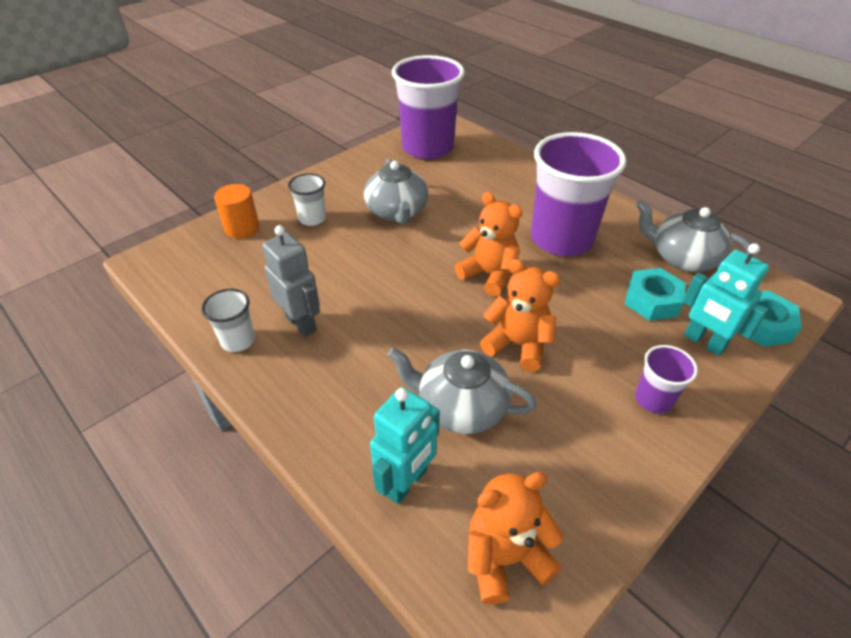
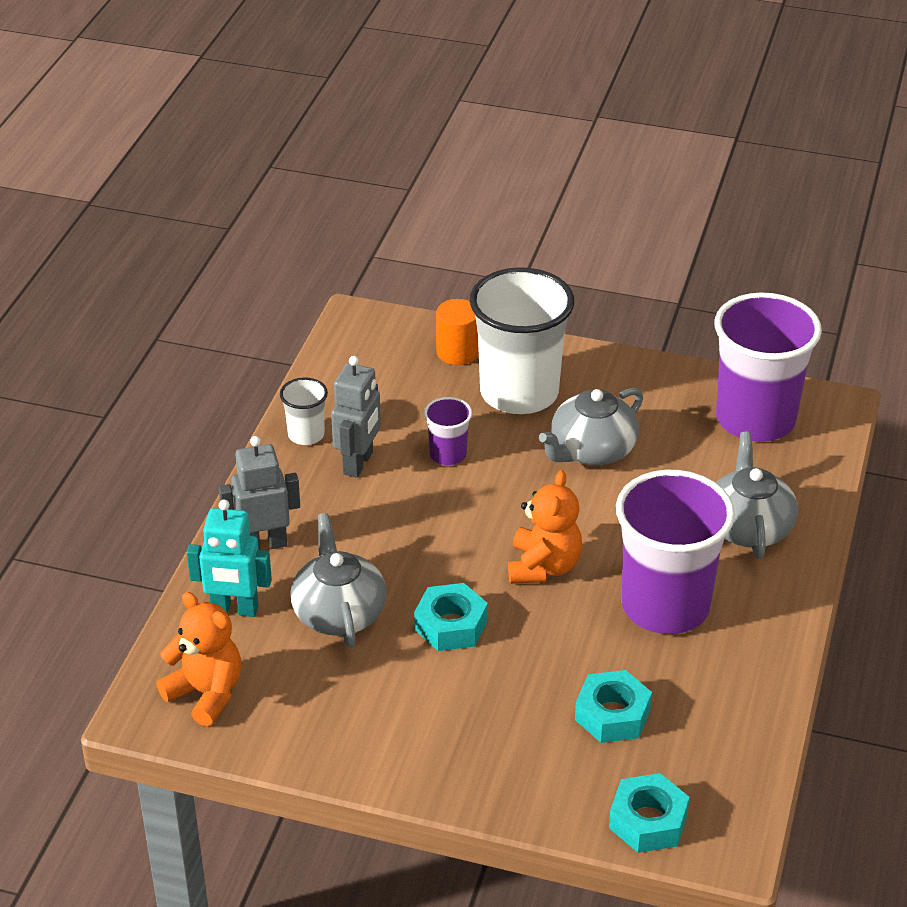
camera: 60 degrees right, 5 degrees down
(312, 218) = (519, 393): white cup -> white cup, size x2.20
(341, 424) = (264, 544): none -> grey robot
(518, 345) = (451, 625): orange teddy bear -> turquoise nut
(653, 399) = (452, 748): purple cup -> purple cup (448, 454)
(682, 258) = (724, 726): grey teapot -> grey teapot (748, 527)
(703, 342) = (574, 774): turquoise robot -> none

